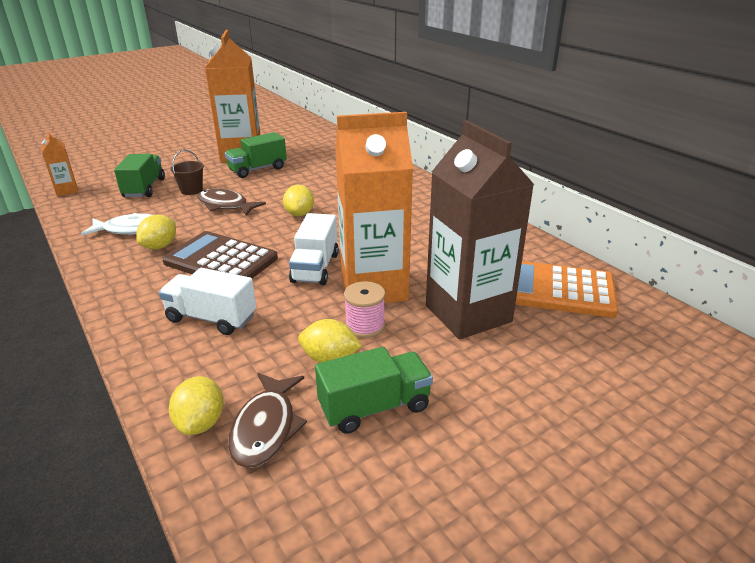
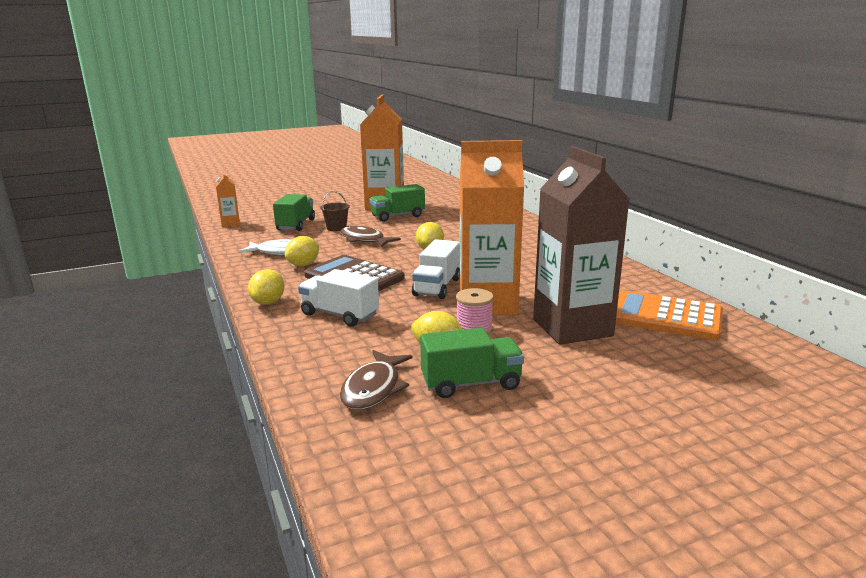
camera: 10 degrees right, 10 degrees down
(201, 423) = (319, 381): yellow lemon -> yellow lemon (268, 302)

